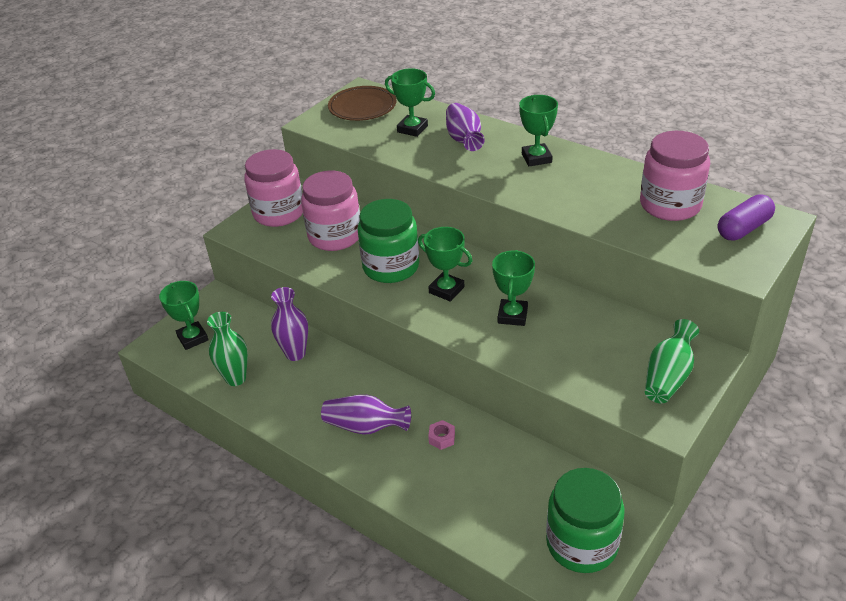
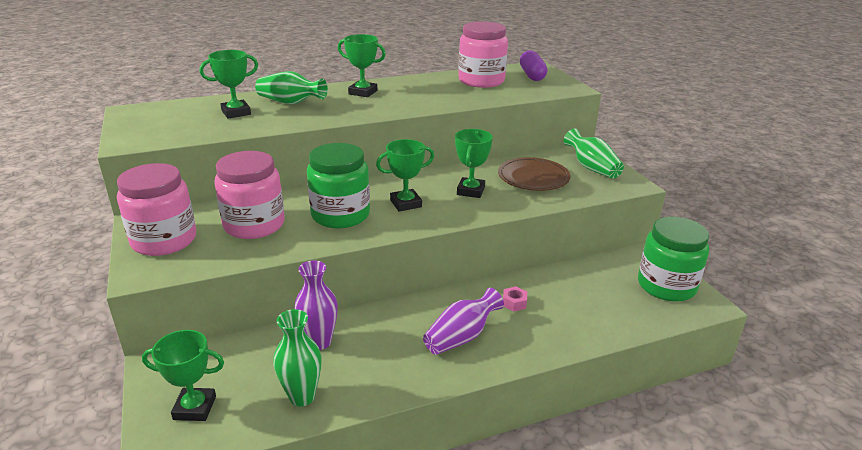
camera: 60 degrees left, 10 degrees down
(362, 107) = (157, 118): brown plate -> brown plate (533, 177)
(464, 139) = (290, 103): purple vase -> green vase
(512, 315) = (470, 191): green trophy -> green trophy turned 60 degrees clockwise

